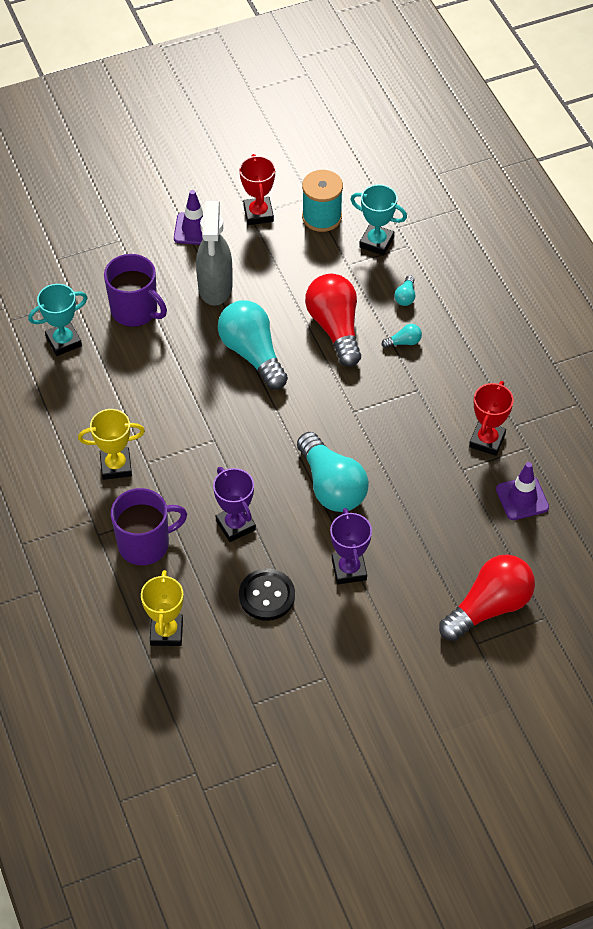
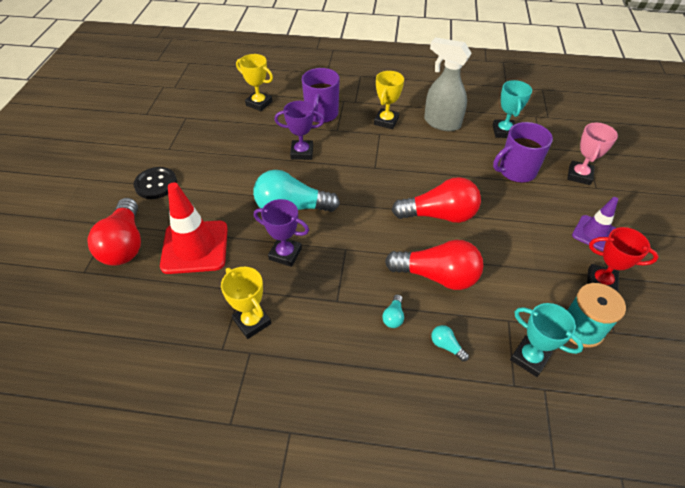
camera: 120 degrees right, 5 degrees down
(107, 257) = (579, 175): none -> pink trophy
(215, 288) = (520, 220): grey spray bottle -> grey spray bottle (441, 123)
(252, 353) = (439, 215): turquoise light bulb -> red light bulb
(267, 596) = (242, 146): black button -> black button (156, 184)
(349, 569) = (223, 188): purple trophy -> purple trophy (285, 254)
(376, 242) = (529, 358): turquoise trophy -> turquoise trophy turned 75 degrees clockwise
(445, 540) = (195, 247): none -> red traffic cone
(487, 440) = (252, 322): red trophy -> yellow trophy
(522, 498) = (181, 315): purple traffic cone -> none

